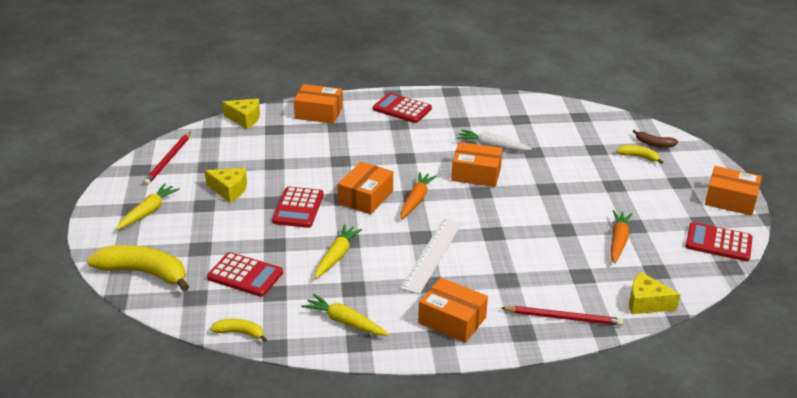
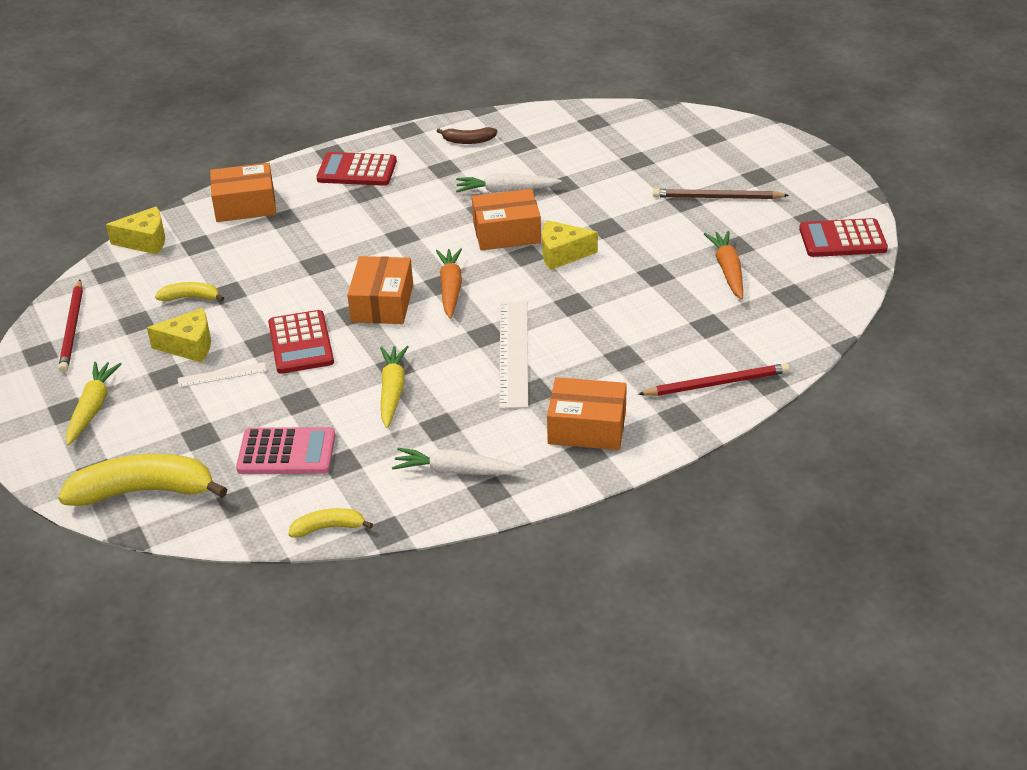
camera: 20 degrees left, 5 degrees up
(237, 214) = (222, 375): none -> white ruler
(245, 275) = (286, 452): red calculator -> pink calculator
(345, 322) = (455, 471): yellow carrot -> white carrot
(639, 157) = (694, 157): yellow banana -> yellow banana (190, 298)
(639, 189) = (717, 197): none -> brown pencil
(646, 303) = (800, 337): yellow cheese -> yellow cheese (562, 254)
(654, 144) = (703, 135): brown banana -> brown banana (468, 141)
(730, 200) = (828, 183): orange box -> none

